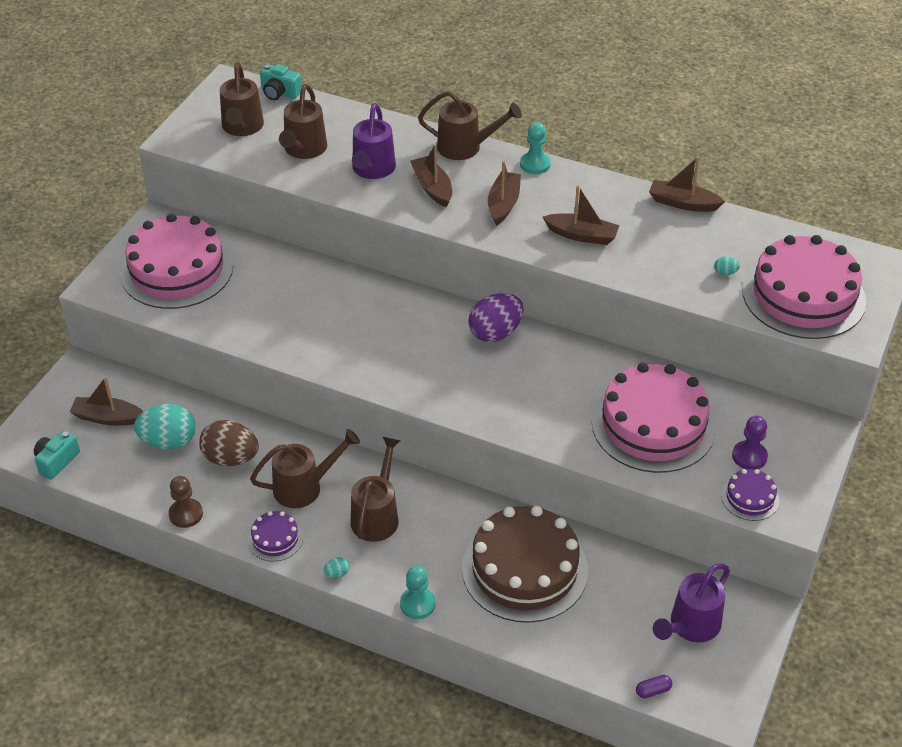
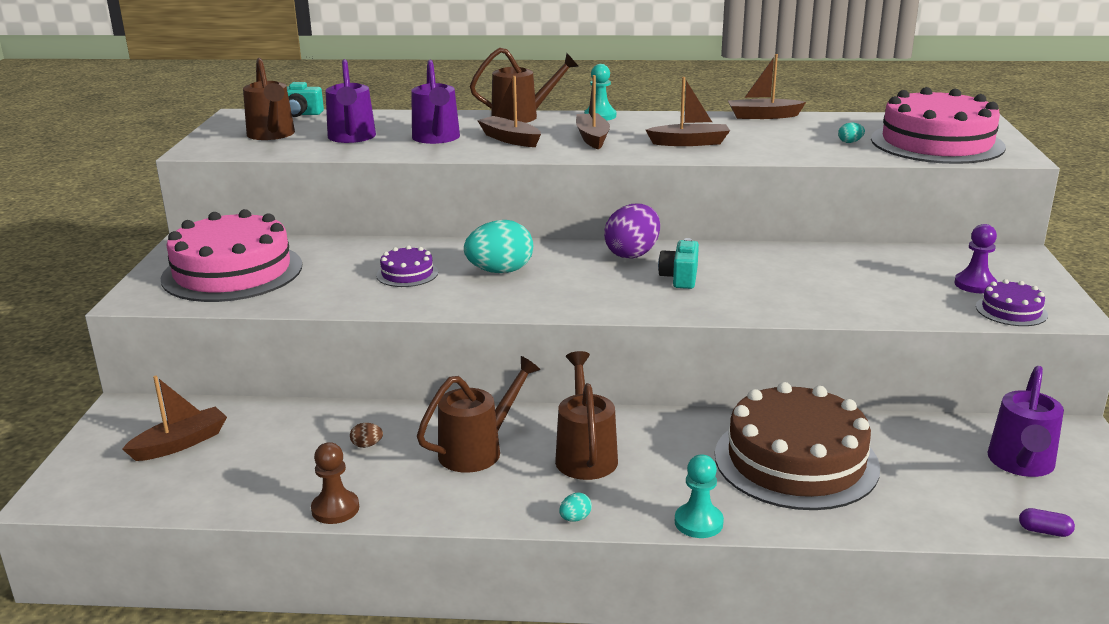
camera: 20 degrees left, 20 degrees down
(56, 461) = (123, 499): turquoise camera -> turquoise camera (680, 278)
(107, 418) = (180, 443): brown boat -> brown boat turned 150 degrees clockwise
(169, 441) = (275, 447): turquoise egg -> turquoise egg (500, 271)
(231, 458) = (367, 445): brown egg -> brown egg, size x0.41
(275, 539) = (471, 505): purple cake -> purple cake (407, 274)
(303, 150) = (351, 138): brown watering can -> purple watering can
(653, 425) = (857, 282): pink cake -> none
(653, 691) = (1044, 531): purple capsule -> purple capsule turned 60 degrees clockwise

